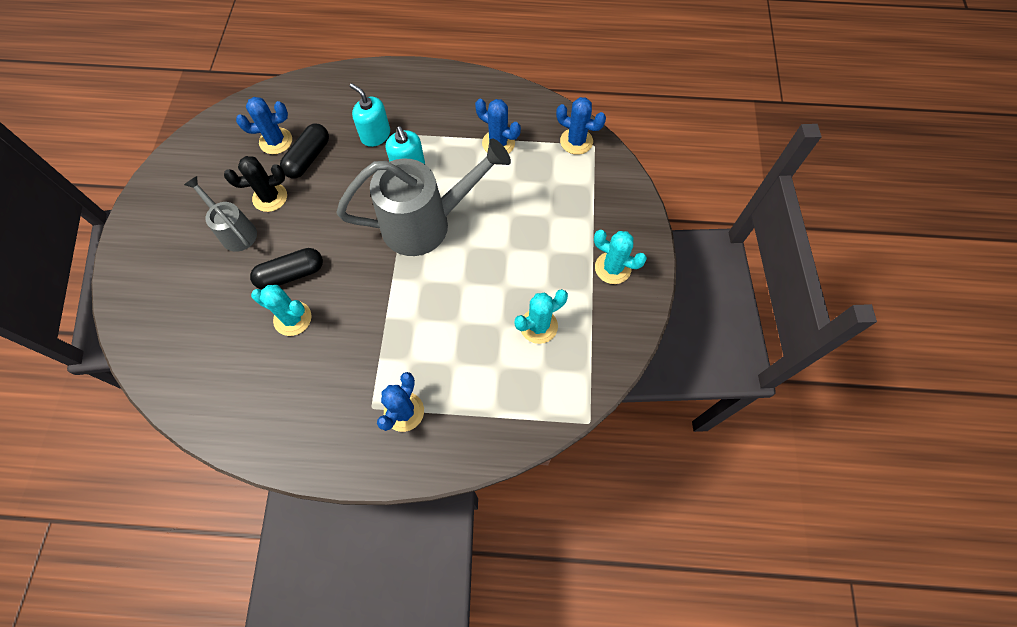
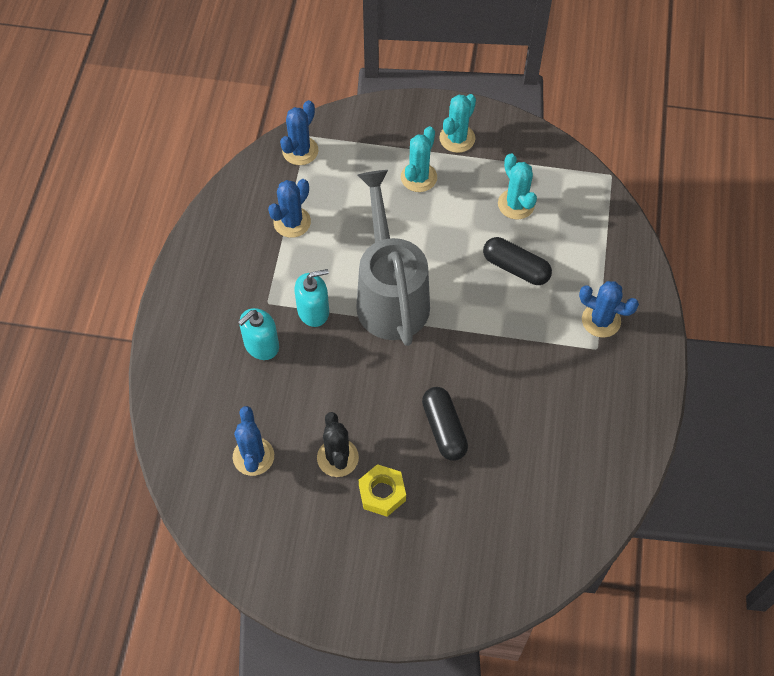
camera: 85 degrees left, 5 degrees down
(235, 231) = (382, 493): grey watering can -> yellow nut
(292, 318) = (498, 424): turquoise cactus -> turquoise cactus (418, 177)
(308, 158) = (285, 418): black capsule -> black capsule (516, 268)

